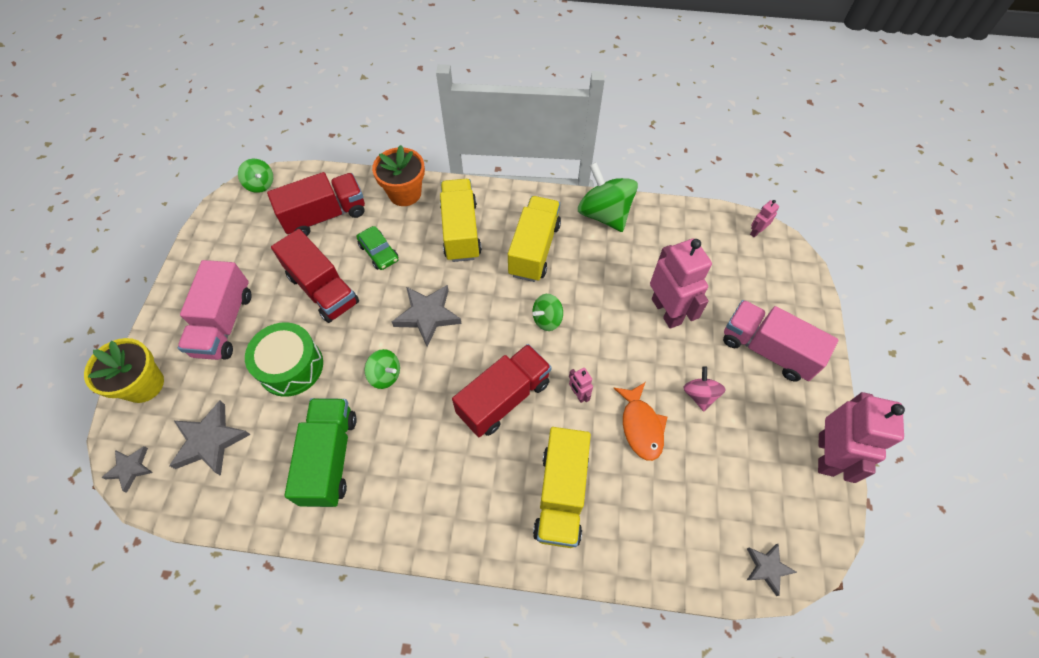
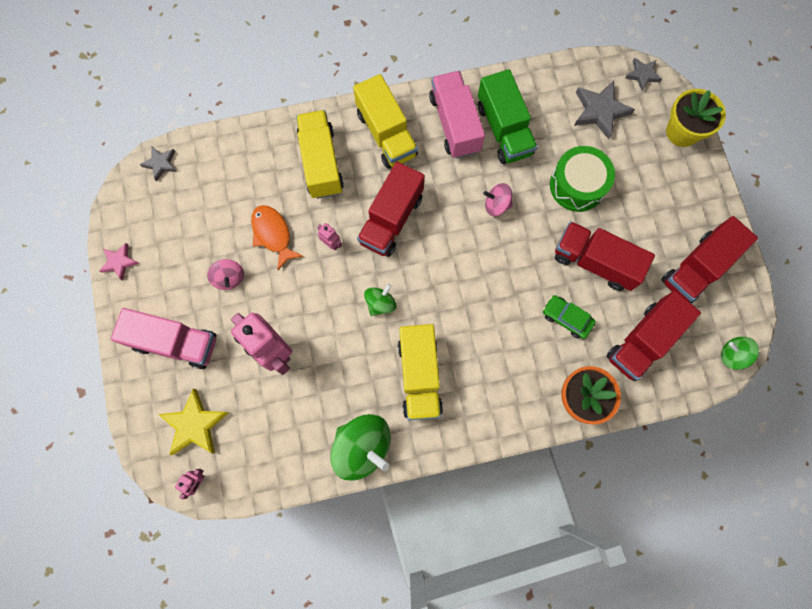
camera: 160 degrees right, 15 degrees up
(224, 323) = (658, 201): pink truck -> pink truck (455, 124)
(235, 254) = (697, 268): none -> red truck
(385, 375) = (496, 205): green spinning top -> pink spinning top
(427, 315) = (488, 269): grey star -> none
(461, 231) = (500, 372): yellow truck -> yellow truck (386, 134)
(754, 274) = (195, 424): none -> yellow star
(826, 454) = (119, 262): pink robot -> pink star

